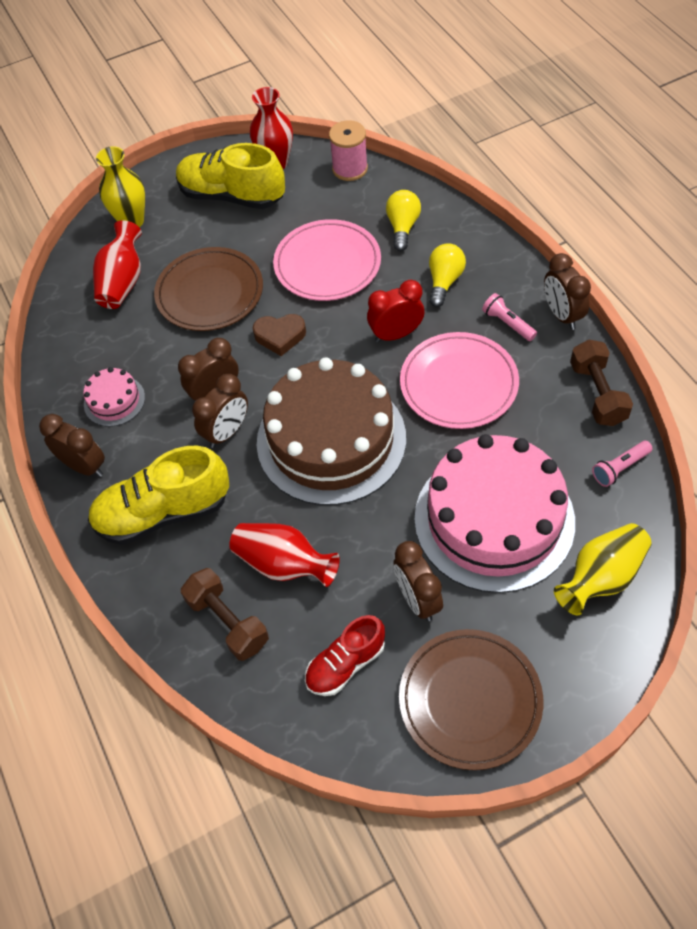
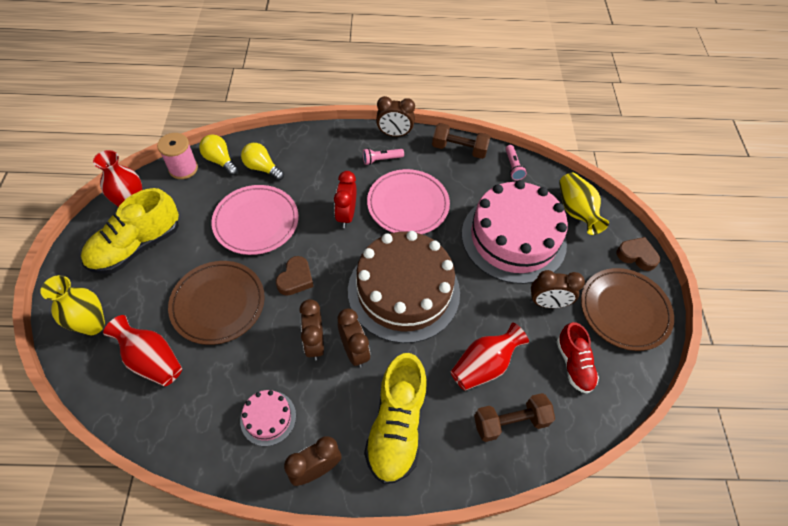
camera: 70 degrees left, 0 degrees up
(444, 281) = (325, 171): yellow light bulb -> yellow light bulb (220, 161)
(580, 687) = (636, 256): none -> brown heart

